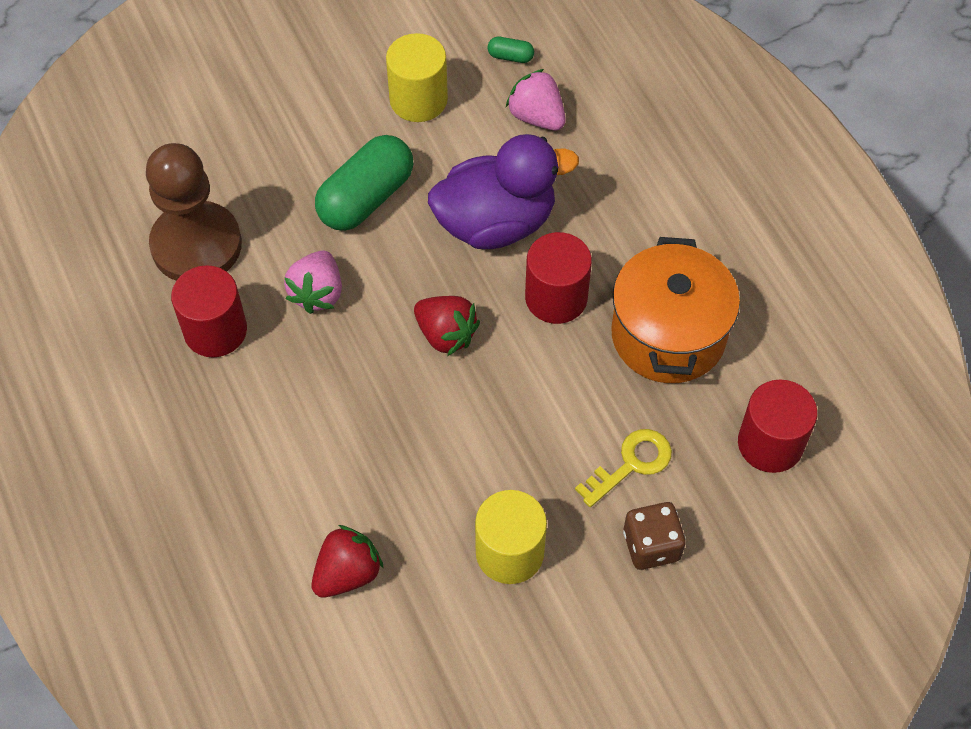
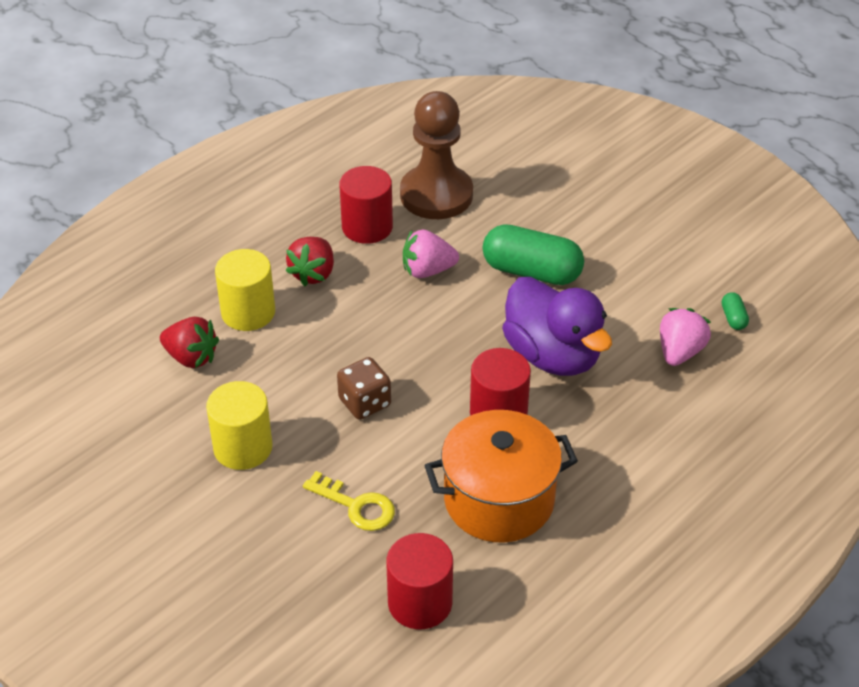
camera: 70 degrees right, 15 degrees down
(418, 99) = (649, 274): yellow cylinder -> yellow cylinder (248, 312)
(446, 334) = (427, 354): red strawberry -> red strawberry (313, 274)
(651, 546) = (283, 539): brown dice -> brown dice (365, 402)

